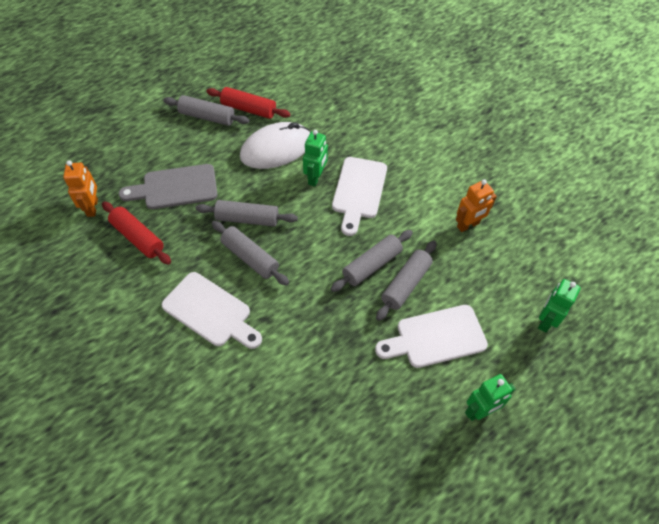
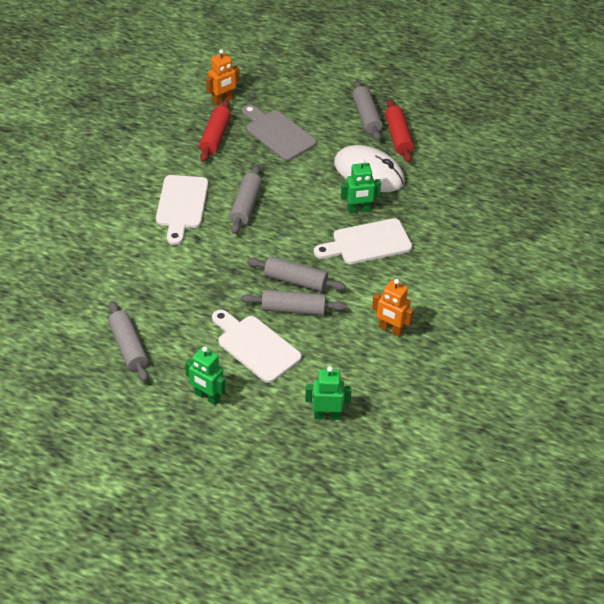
camera: 60 degrees right, 10 degrees down
(247, 219) = (281, 187): grey rolling pin -> grey rolling pin (128, 347)

